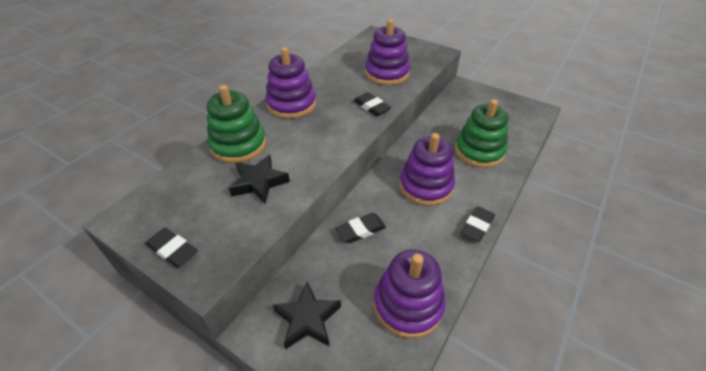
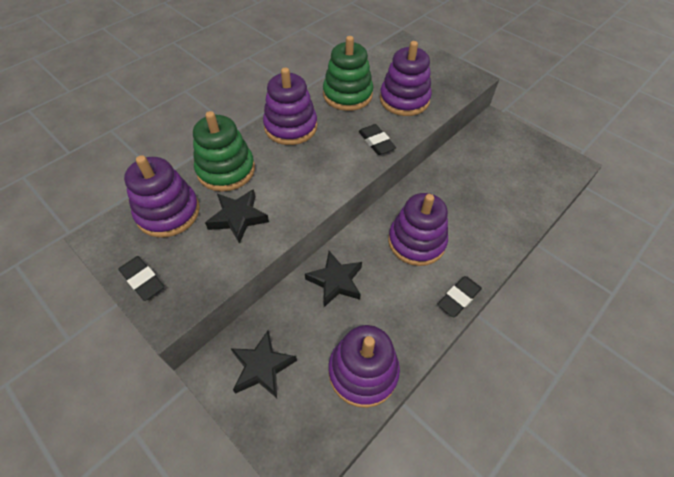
camera: 10 degrees right, 10 degrees up
(188, 187) = (168, 212): none -> purple stacking toy
(361, 230) = (335, 281): black eraser -> black star
(479, 151) = (487, 208): green stacking toy -> green stacking toy (347, 95)

